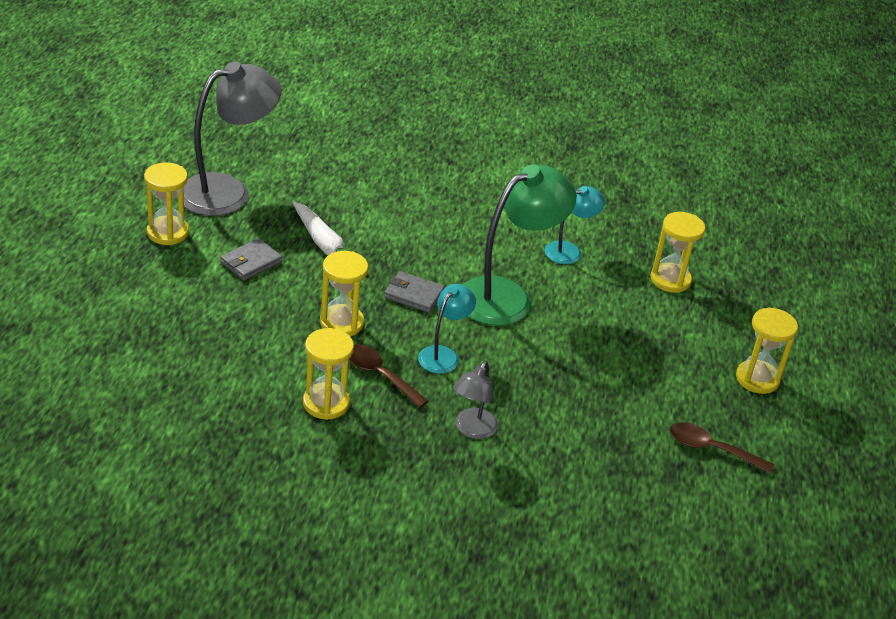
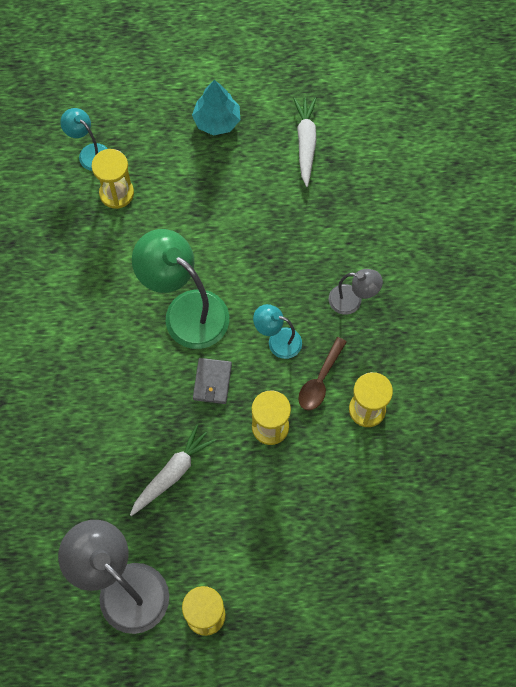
camera: 100 degrees left, 30 degrees up
(251, 262) = (220, 527): grey wallet -> none
(569, 250) = (105, 275): turquoise lamp -> turquoise lamp (89, 153)
(711, 449) = (306, 143): brown spoon -> white carrot
(757, 379) = (217, 121): yellow hourglass -> turquoise tree

